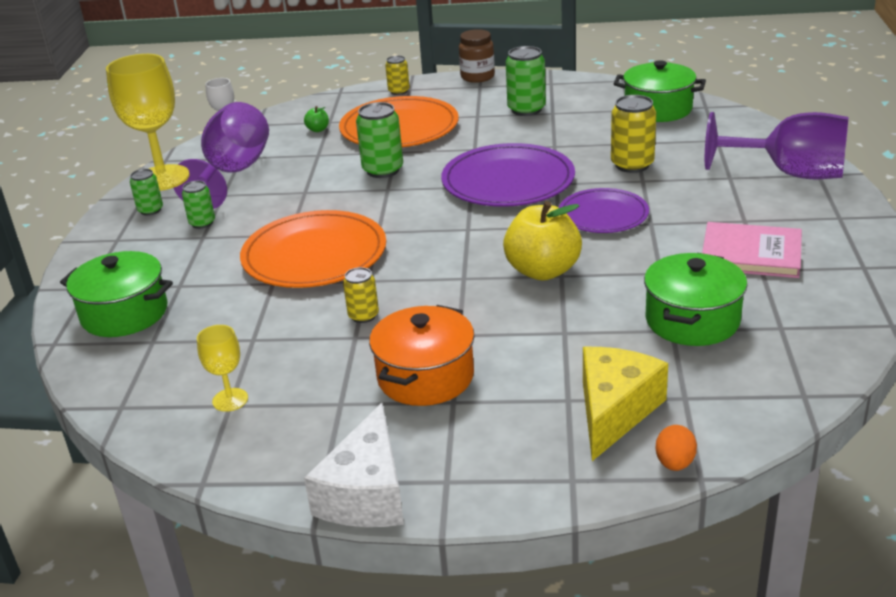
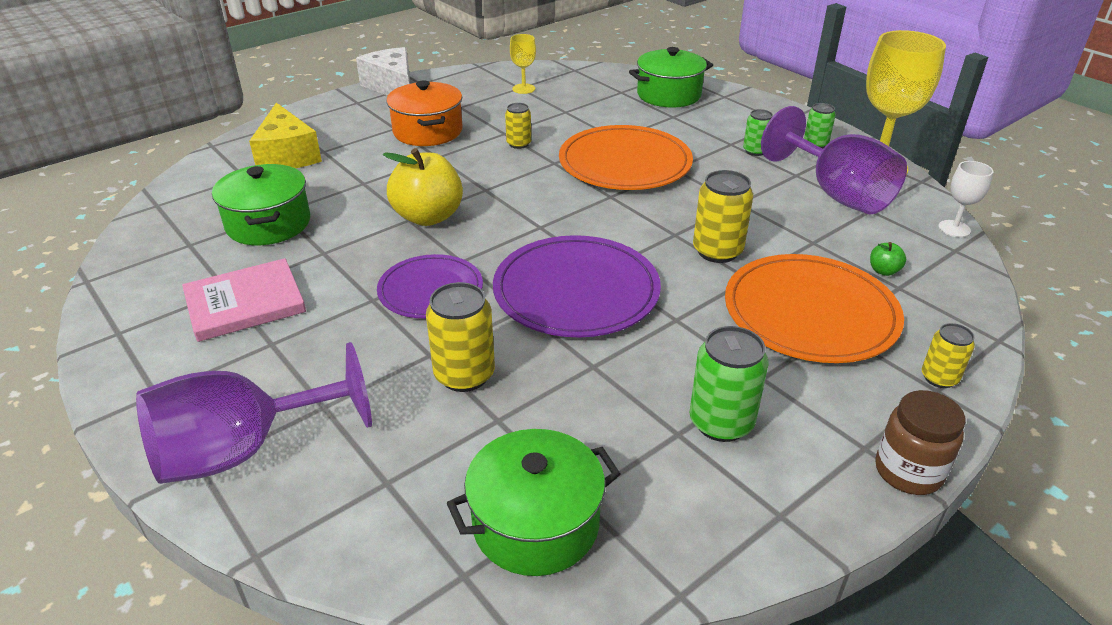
camera: 135 degrees right, 5 degrees up
(383, 170) = (717, 251): green can -> yellow can
(675, 463) = (231, 146): orange egg -> none

